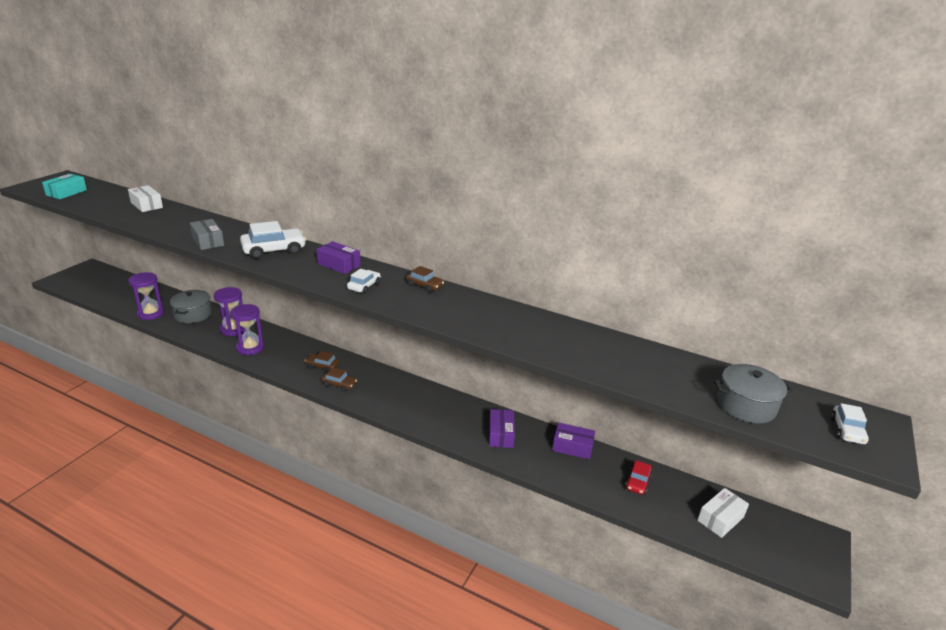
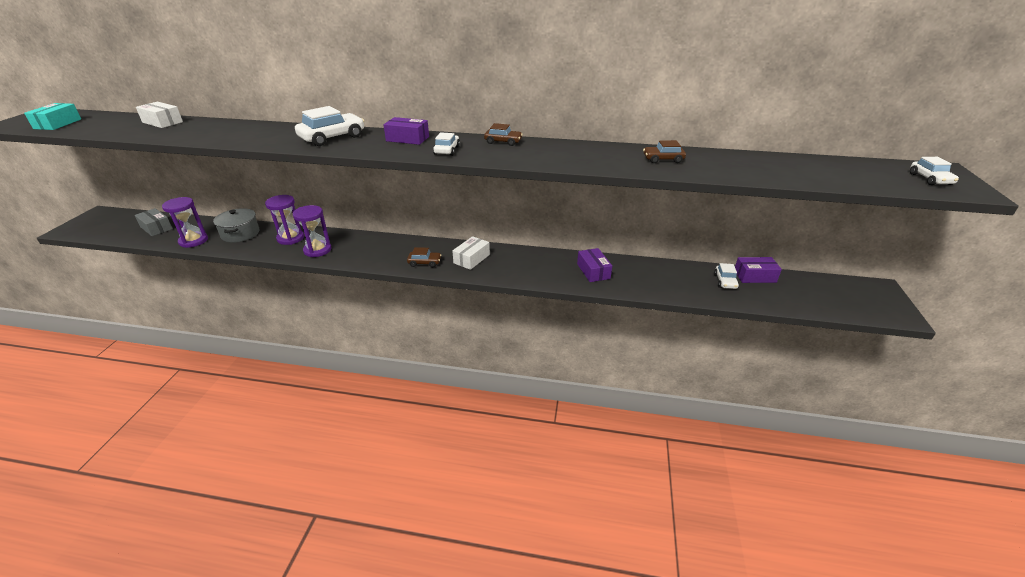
camera: 15 degrees left, 5 degrees up
(208, 241) = (255, 140): grey box -> grey box (156, 228)
(322, 366) = (399, 251): brown car -> brown car (663, 159)
(572, 447) = (657, 267): purple box -> purple box (754, 276)
(637, 482) = (725, 281): red car -> white car
(720, 519) = (803, 292): white box -> white box (471, 259)
(746, 405) = (844, 177): grey pot -> none

